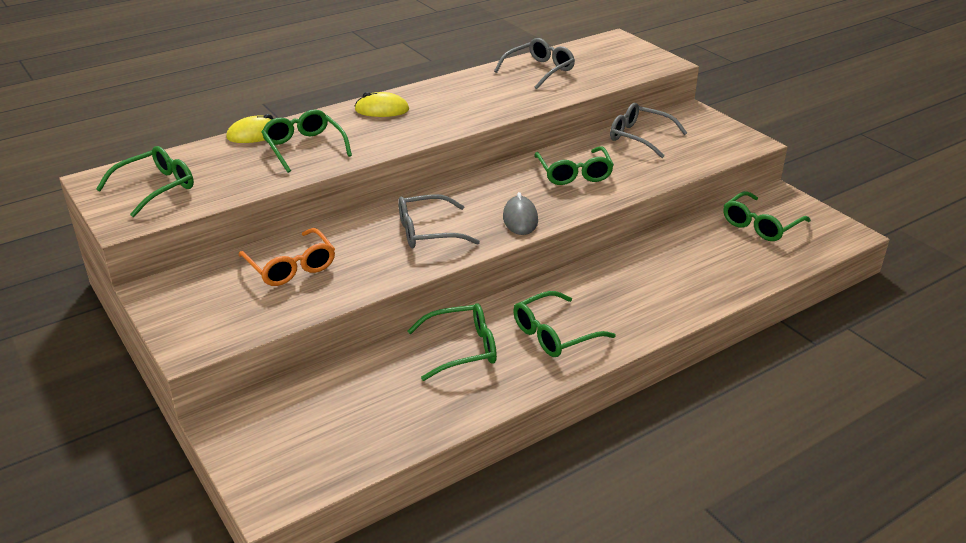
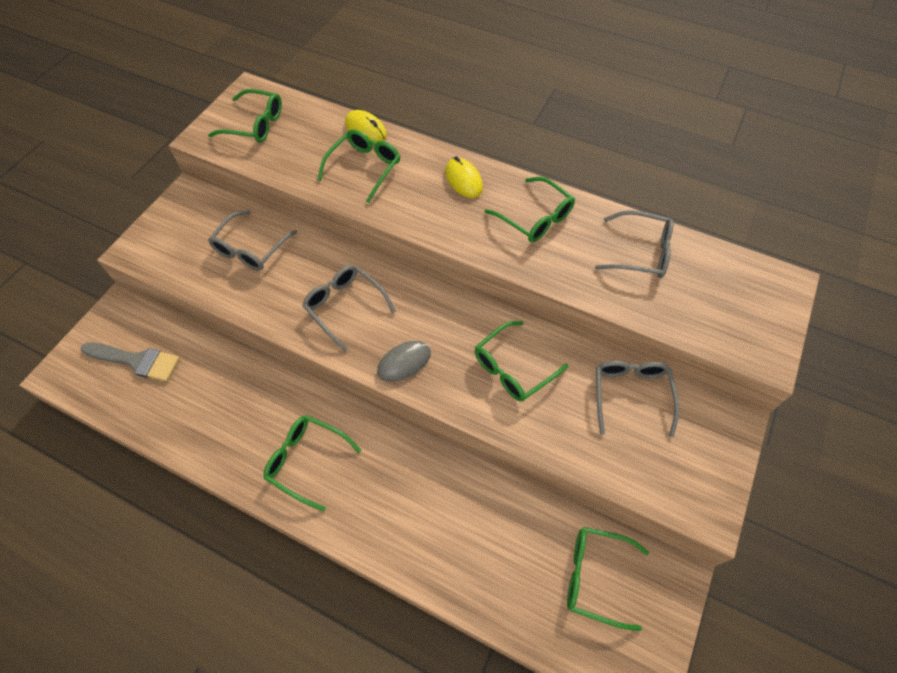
camera: 60 degrees right, 25 degrees up
(291, 266) = (251, 248): orange glasses -> grey glasses
(320, 425) = (136, 361): none -> grey brush
(461, 349) = (256, 403): green glasses -> green glasses (535, 217)

